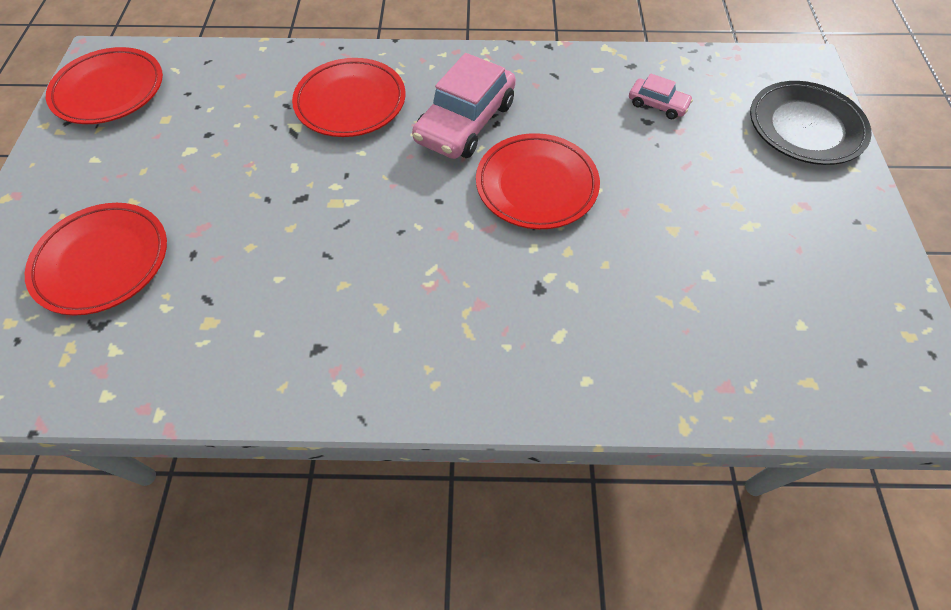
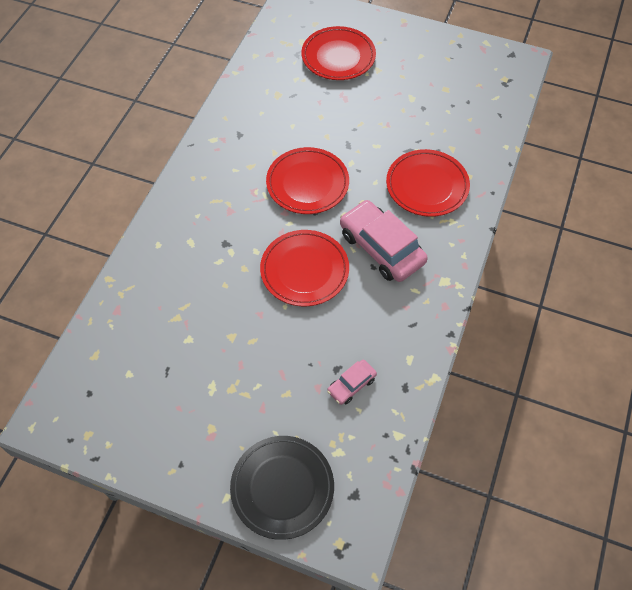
camera: 110 degrees right, 0 degrees up
(109, 91) = (483, 64): red plate -> red plate (307, 184)

